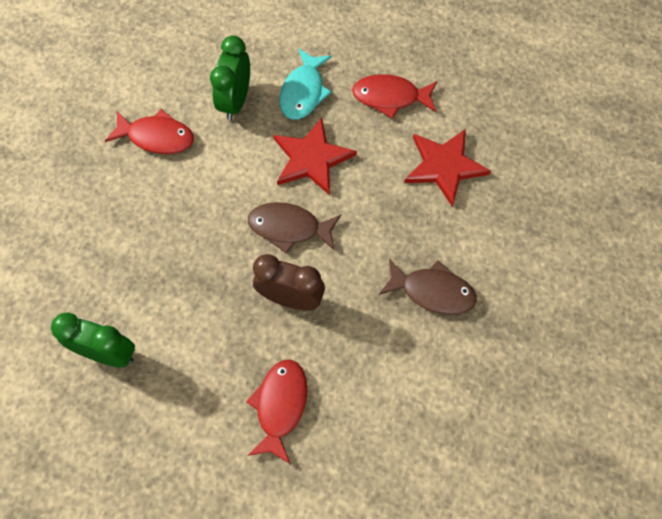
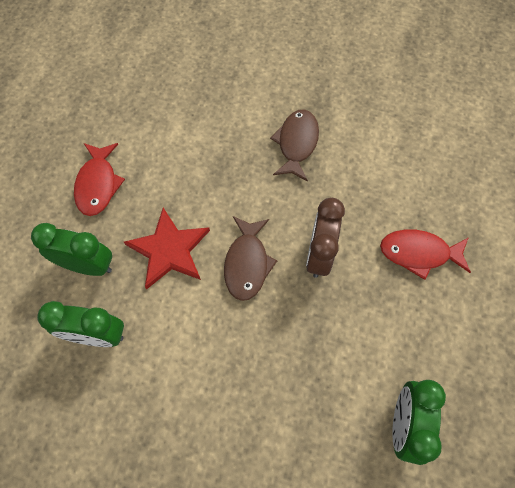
camera: 95 degrees left, 0 degrees up
(157, 137) = (144, 419): red fish -> none
(303, 92) = (88, 265): turquoise fish -> green clock
(444, 166) = (175, 138): red star -> none

